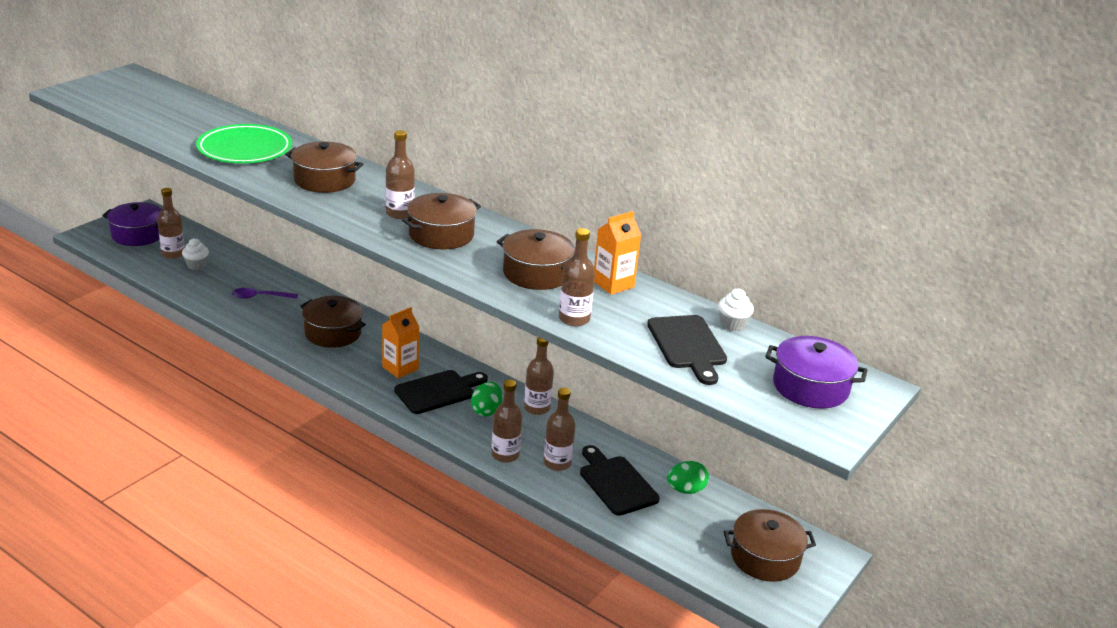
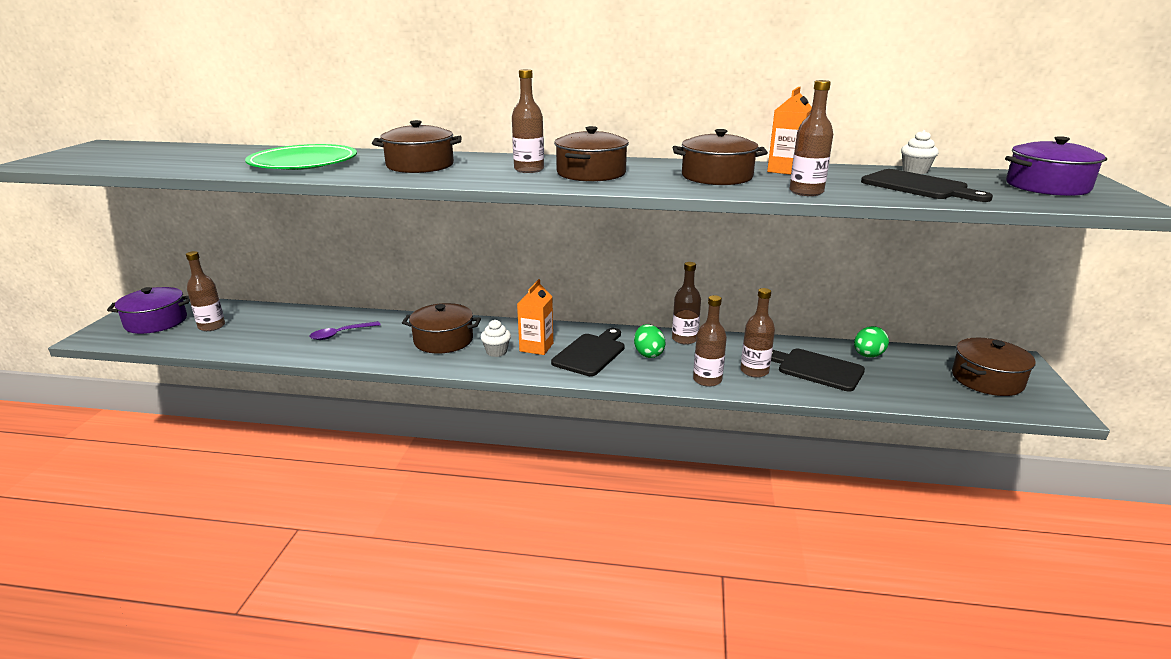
camera: 25 degrees left, 5 degrees down
(196, 265) = (247, 328): white cupcake -> white cupcake (496, 352)

